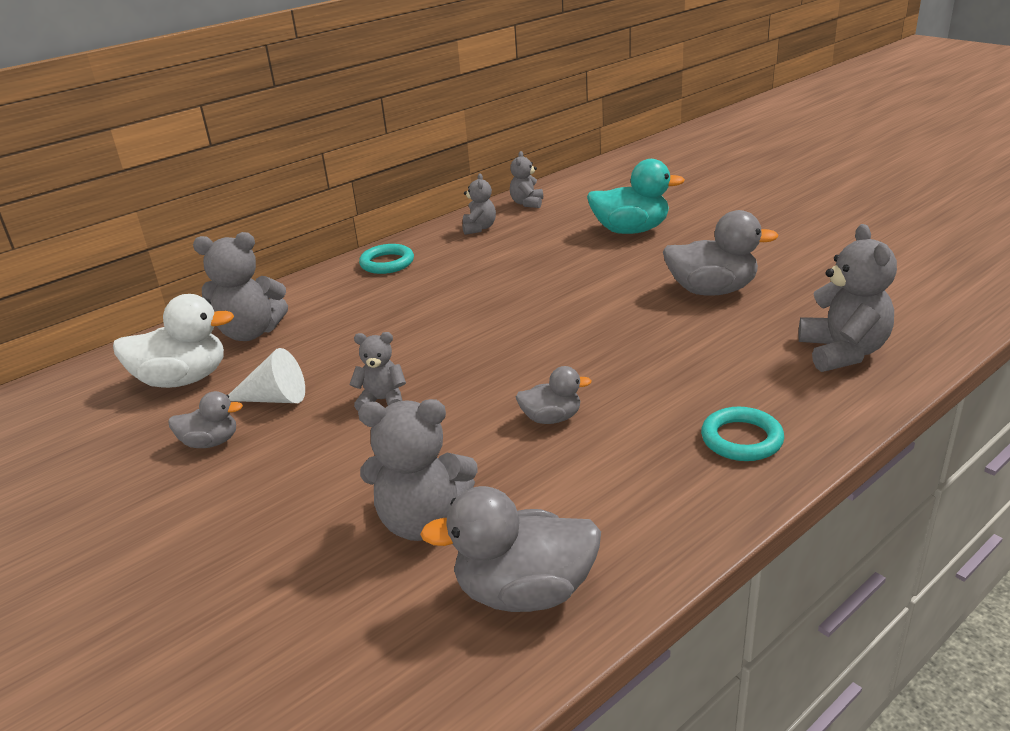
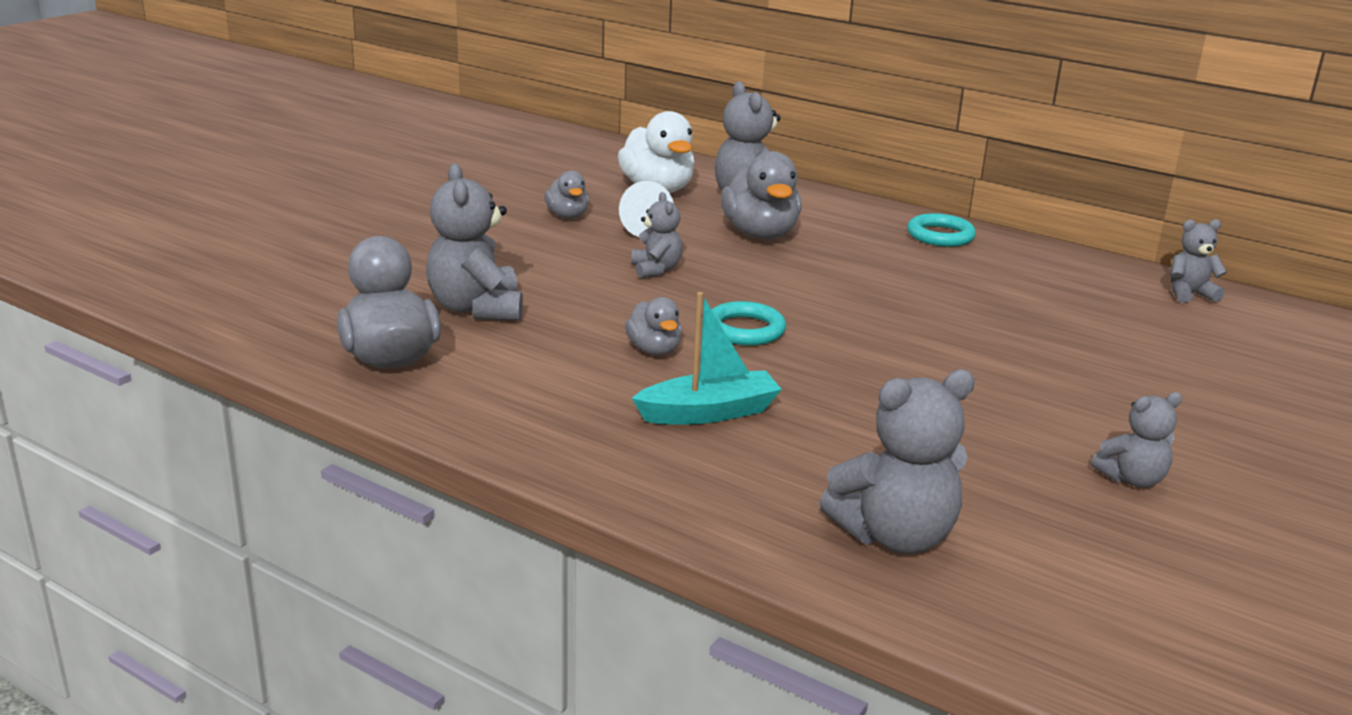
camera: 70 degrees right, 5 degrees down
(479, 228) = (1079, 272): grey teddy bear -> grey teddy bear (1132, 479)
(631, 230) = (1167, 370): turquoise duck -> none
(669, 403) = (708, 413): none -> turquoise boat
(712, 290) = (1017, 435): grey duck -> grey duck (760, 234)
(741, 439) = (650, 458): turquoise ring -> turquoise ring (745, 330)

